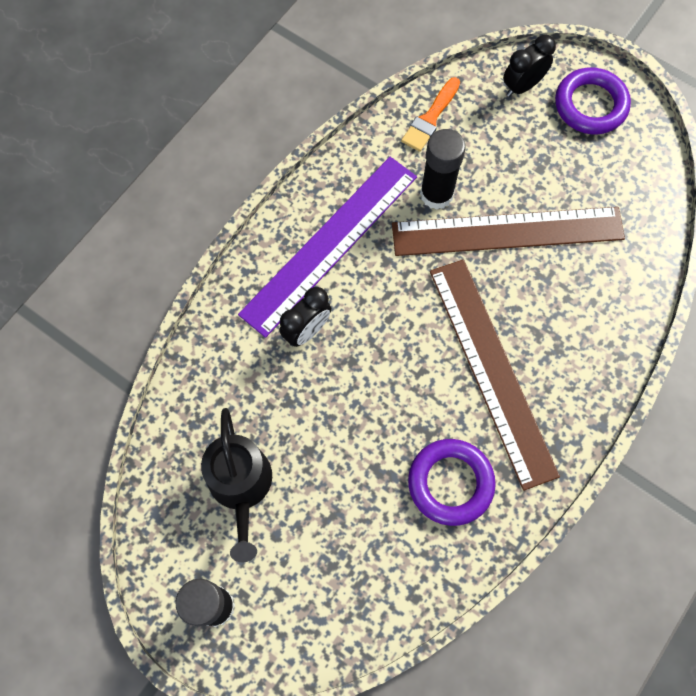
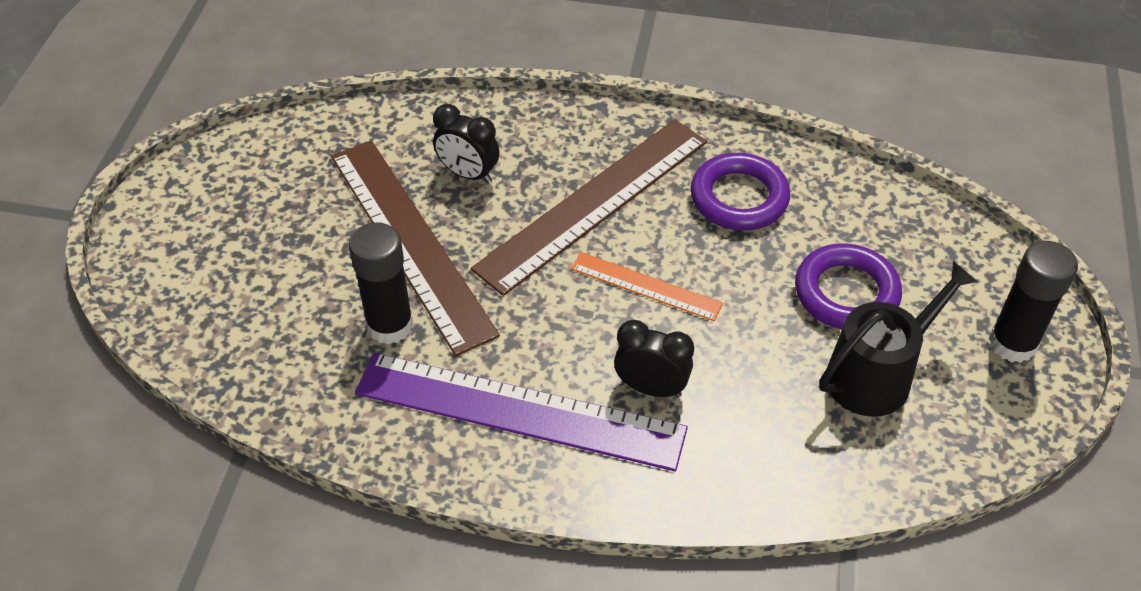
camera: 115 degrees left, 20 degrees down
(394, 369) = (646, 286): none -> orange ruler
(430, 118) = (272, 371): orange brush -> none
(522, 86) = (183, 291): black clock -> black clock (468, 174)
(590, 105) = (190, 218): purple ring -> purple ring (846, 293)

